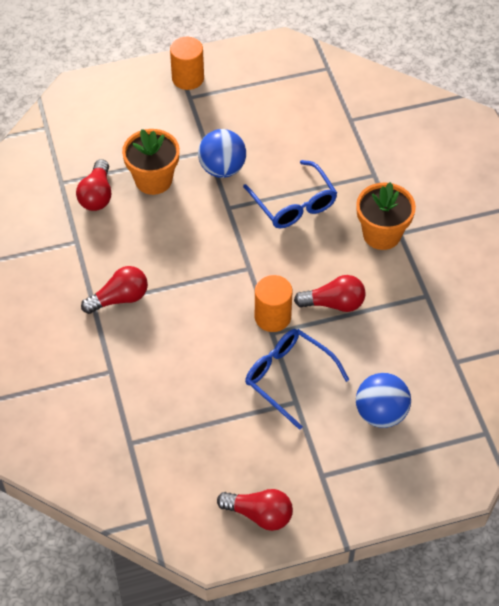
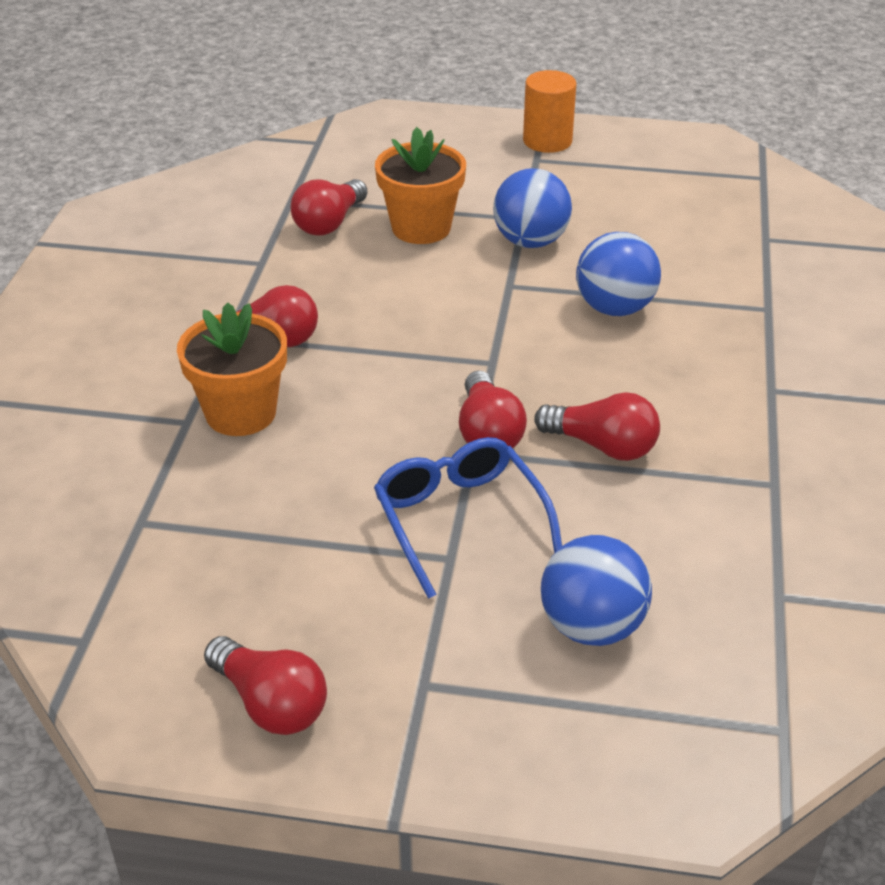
camera: 25 degrees right, 15 degrees down
(272, 317) = (488, 432): orange cylinder -> red light bulb
(294, 204) = (614, 308): blue glasses -> blue ball
(382, 234) = (738, 382): orange flower pot -> orange flower pot (241, 413)

